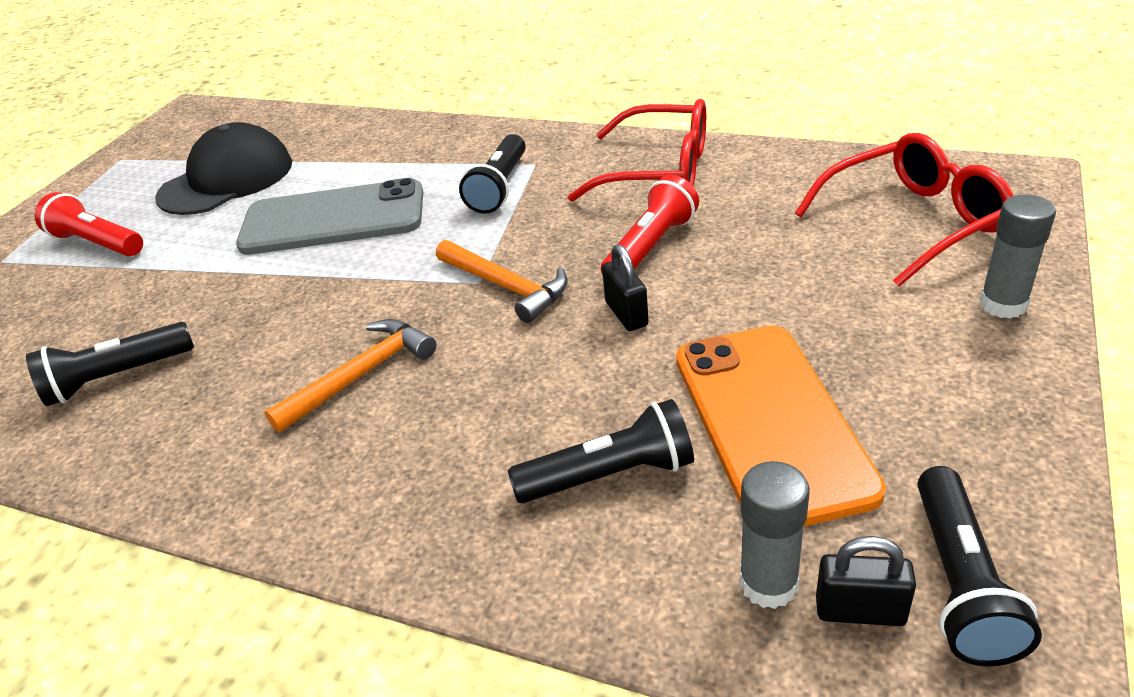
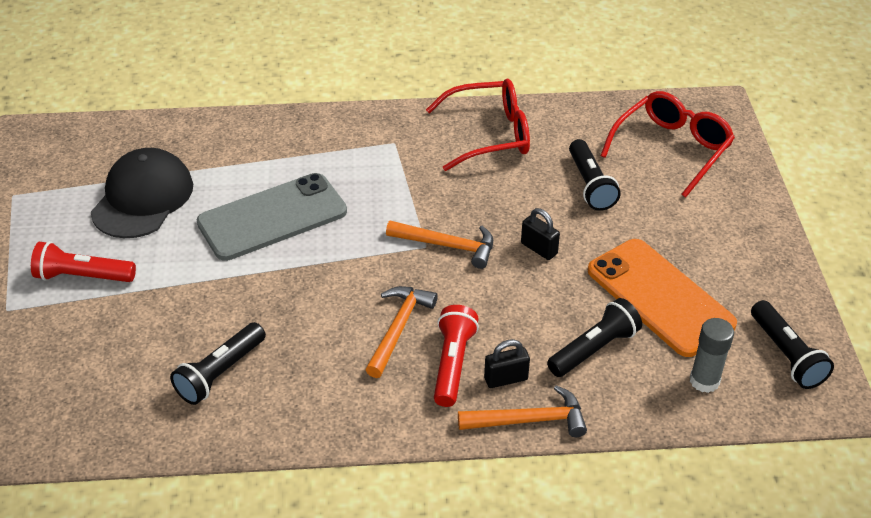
camera: 30 degrees left, 5 degrees up
(429, 560) = (529, 420): none -> orange hammer
(499, 187) = (383, 168): black flashlight -> black flashlight (590, 185)
(650, 247) = (523, 197): red flashlight -> red flashlight (452, 364)
(860, 610) = (750, 381): black padlock -> black padlock (506, 379)
(1003, 304) = (743, 198): grey glue stick -> none

